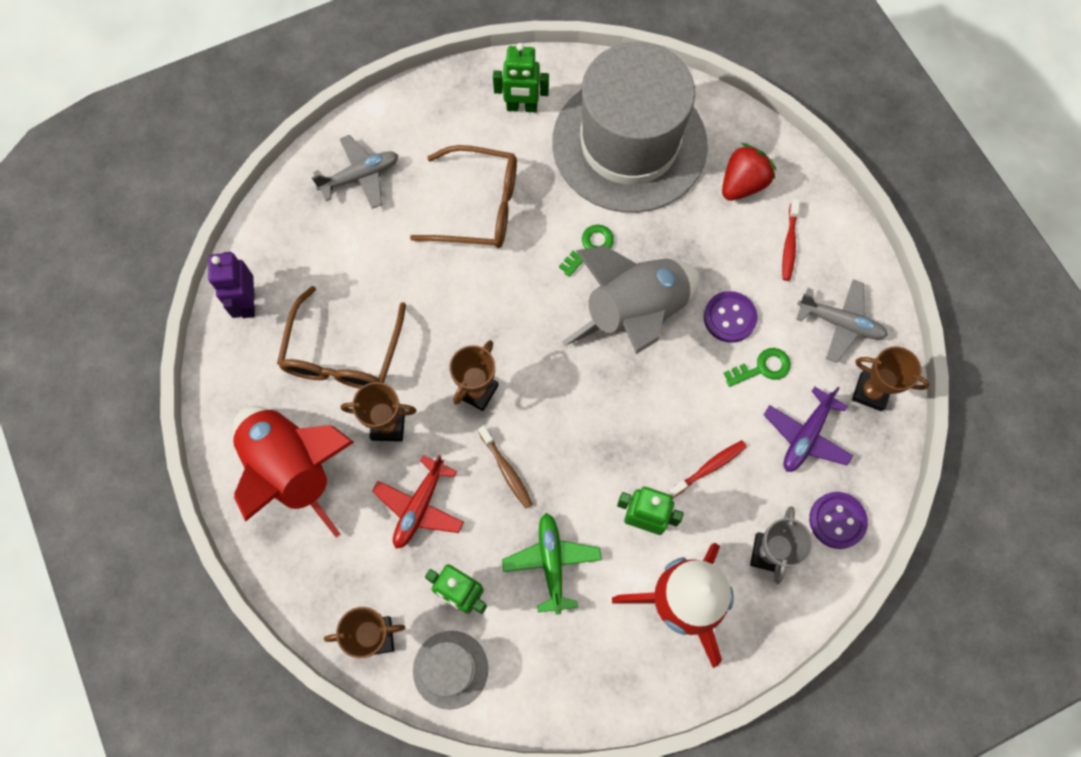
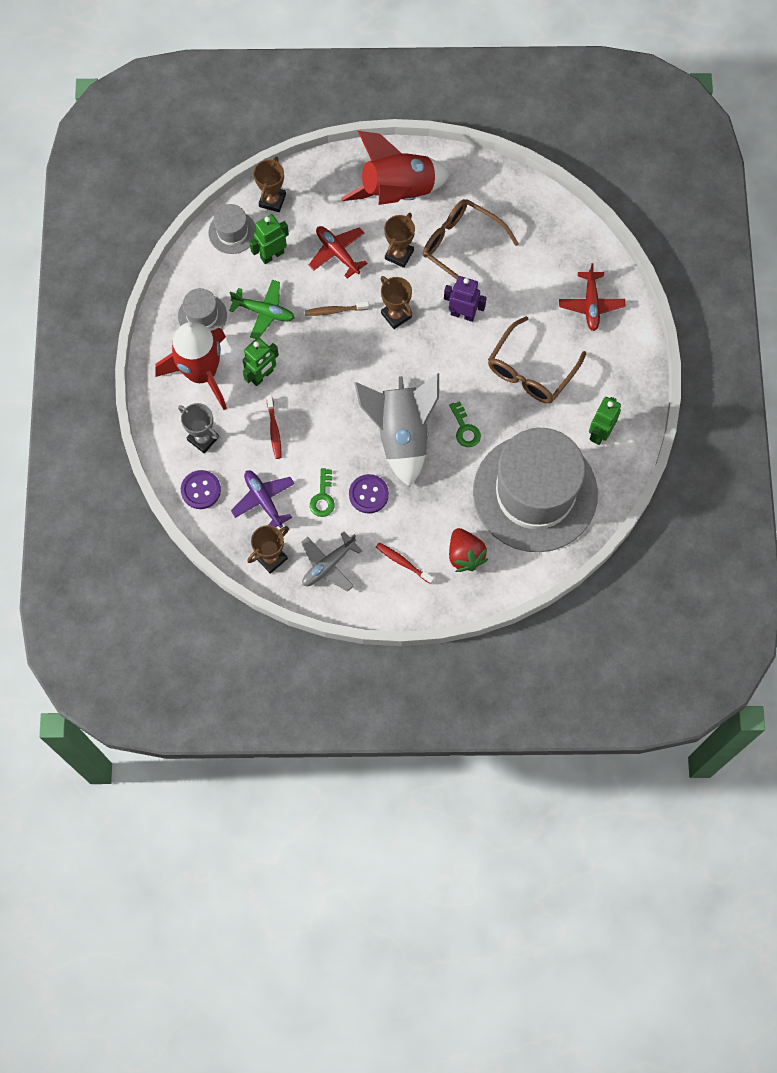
camera: 115 degrees right, 0 degrees up
(247, 303) = (526, 203): purple robot -> purple robot (463, 314)
(360, 176) = (591, 304): grey plane -> red plane
(597, 646) = (202, 316): none -> grey hat

